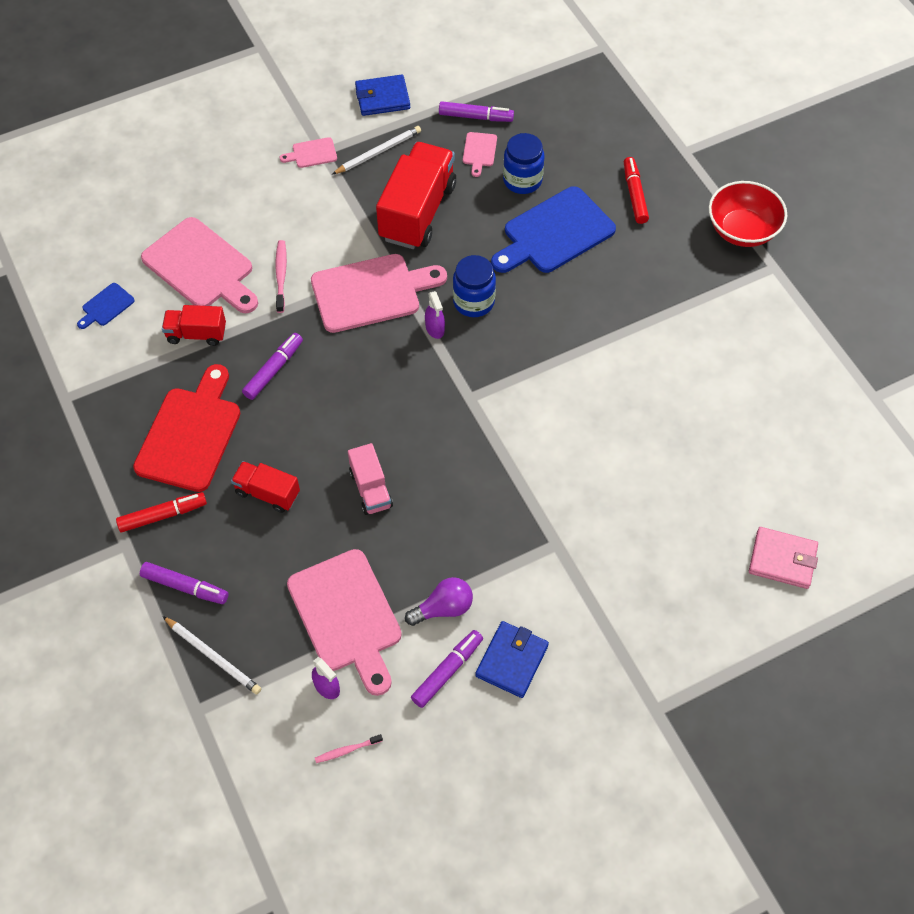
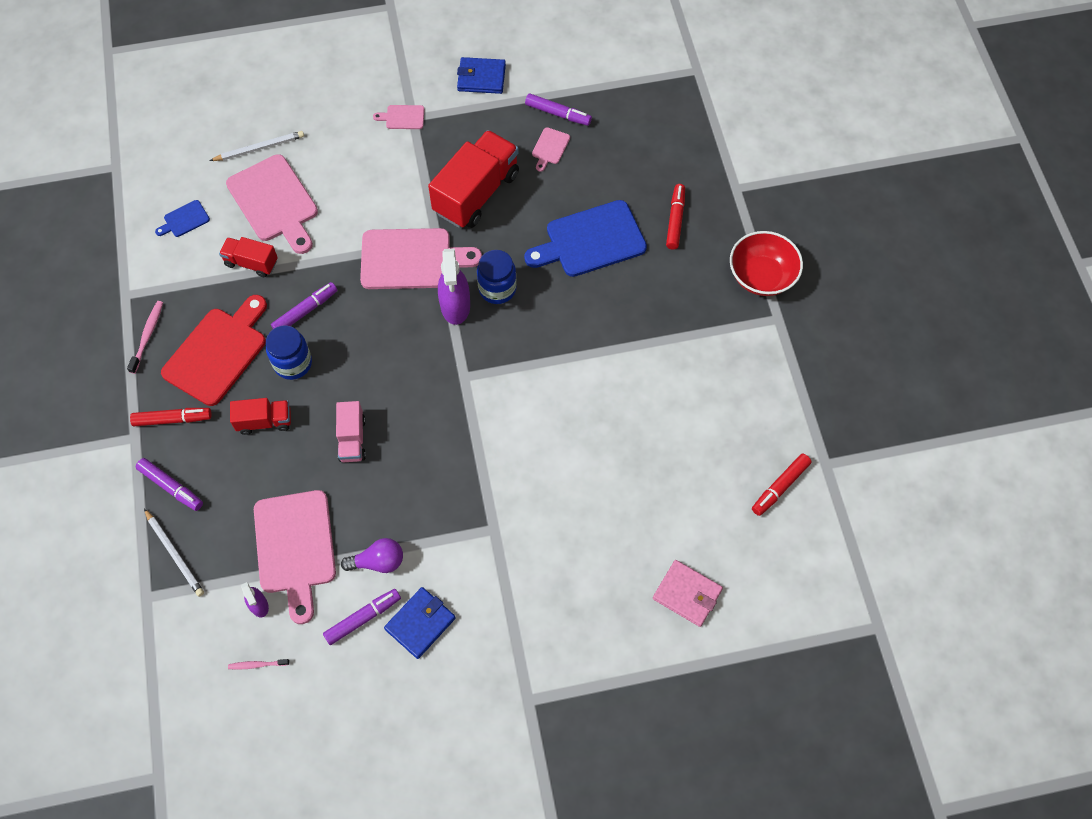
camera: 15 degrees right, 5 degrees up
(267, 493) = (264, 421): red truck -> red truck turned 135 degrees clockwise
(281, 275) = (339, 226): pink toothbrush -> pink toothbrush (147, 336)
(378, 152) = (461, 129): white pencil -> white pencil (259, 148)
(435, 328) = (455, 306): purple spray bottle -> purple spray bottle, size x1.85
(522, 180) = (579, 184): blue jar -> blue jar (293, 363)
(837, 430) = (780, 487): none -> red marker

